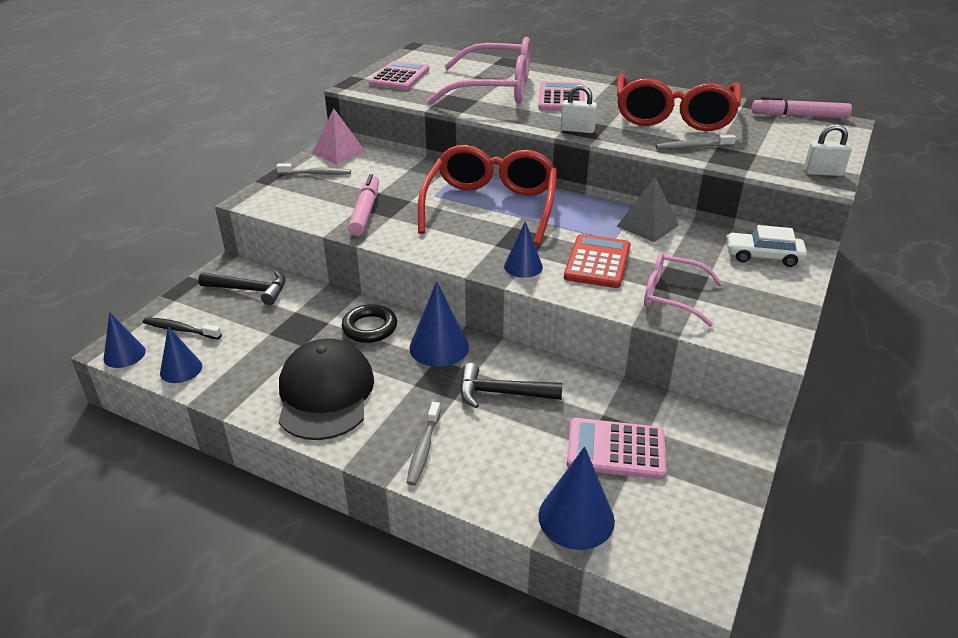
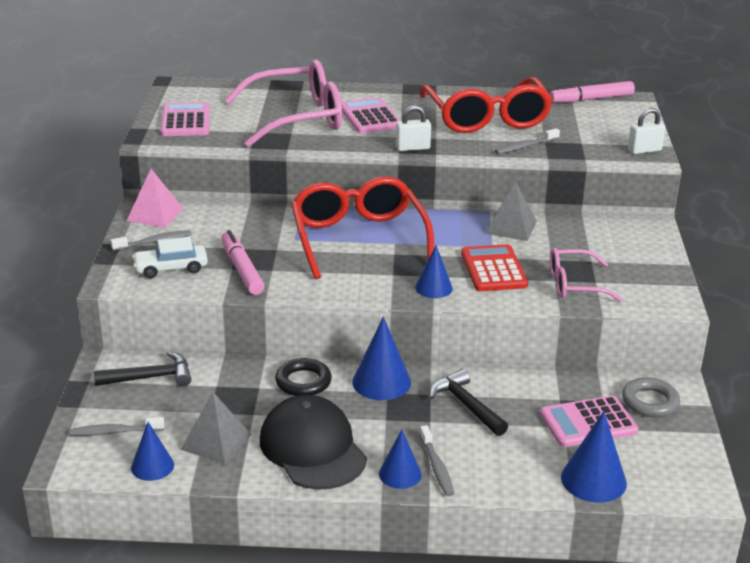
camera: 25 degrees left, 5 degrees down
(124, 354) = (79, 469): blue cone -> blue cone (400, 474)
(180, 330) = (114, 432): black toothbrush -> grey toothbrush
(250, 362) = (216, 442): none -> grey pyramid
(502, 393) = (466, 405): black hammer -> black hammer turned 75 degrees clockwise
(702, 446) = (650, 402): none -> grey ring
(763, 256) = (622, 234): white car -> white car (171, 268)

